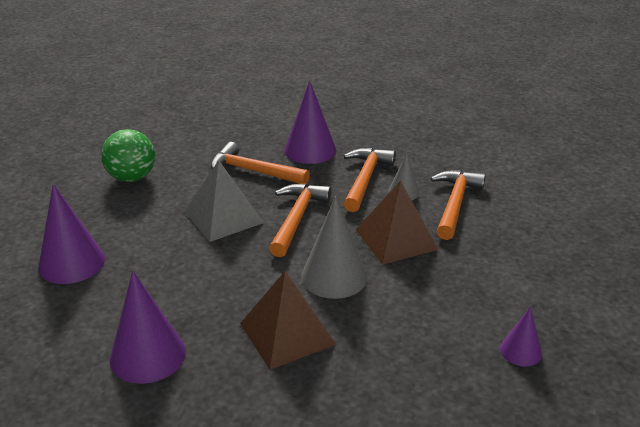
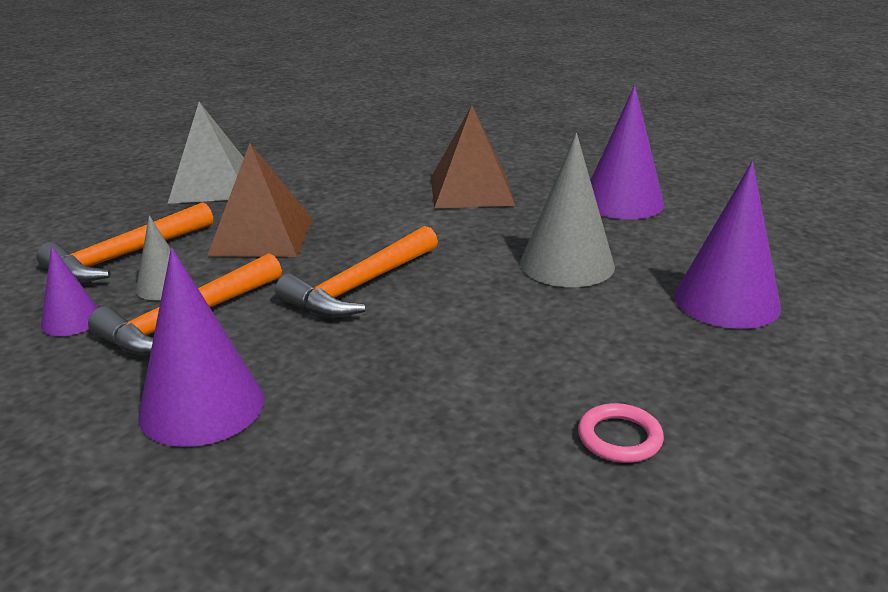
camera: 155 degrees left, 5 degrees down
(132, 177) = (619, 438): green ball -> pink ring
(223, 217) = (469, 313): grey pyramid -> grey pyramid (212, 186)
(253, 171) = (359, 385): orange hammer -> none
(334, 276) = (379, 219): grey cone -> grey cone (567, 264)
(520, 351) = (279, 149): purple cone -> purple cone (71, 320)

